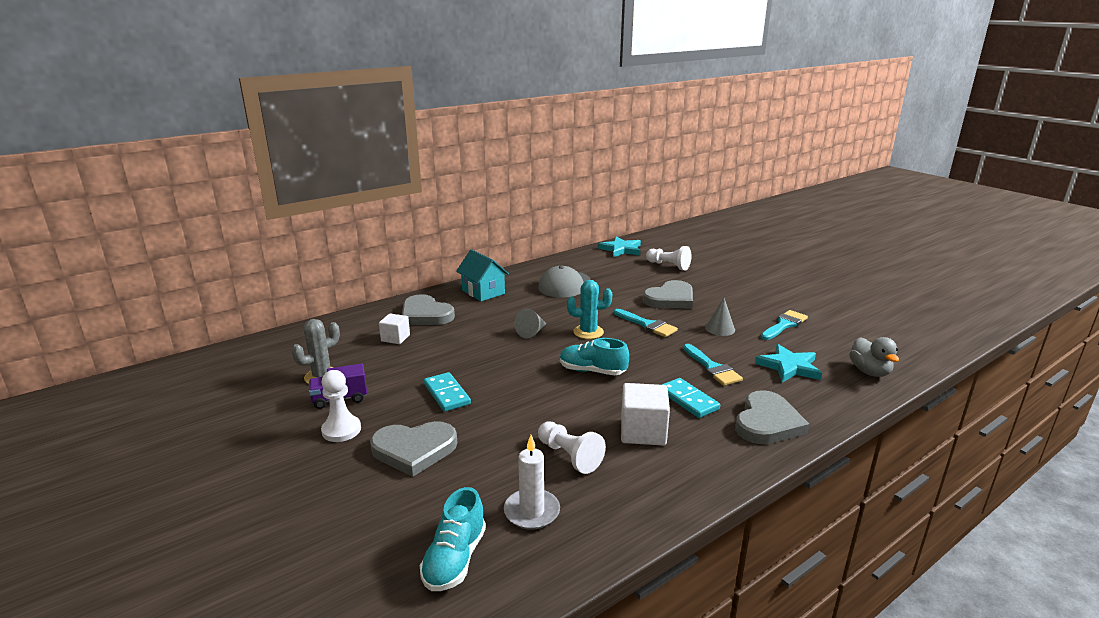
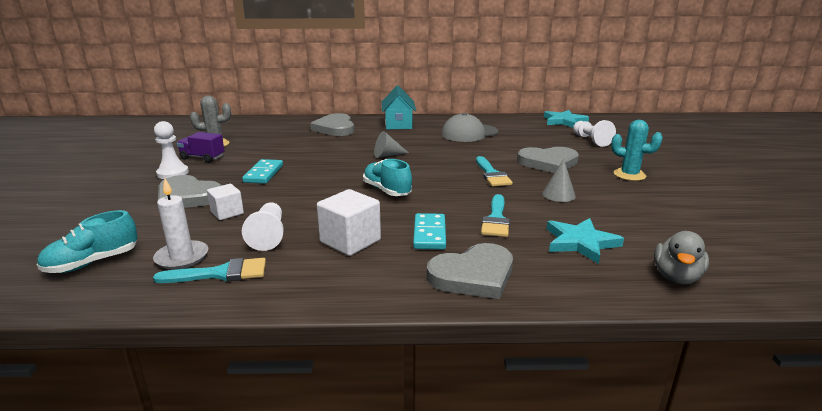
camera: 35 degrees right, 0 degrees up
(395, 338) = (292, 136): white cube -> white cube (227, 213)
(588, 332) = (431, 166): turquoise cactus -> turquoise cactus (629, 175)
(784, 325) = (638, 210): turquoise brush -> turquoise brush (220, 273)

